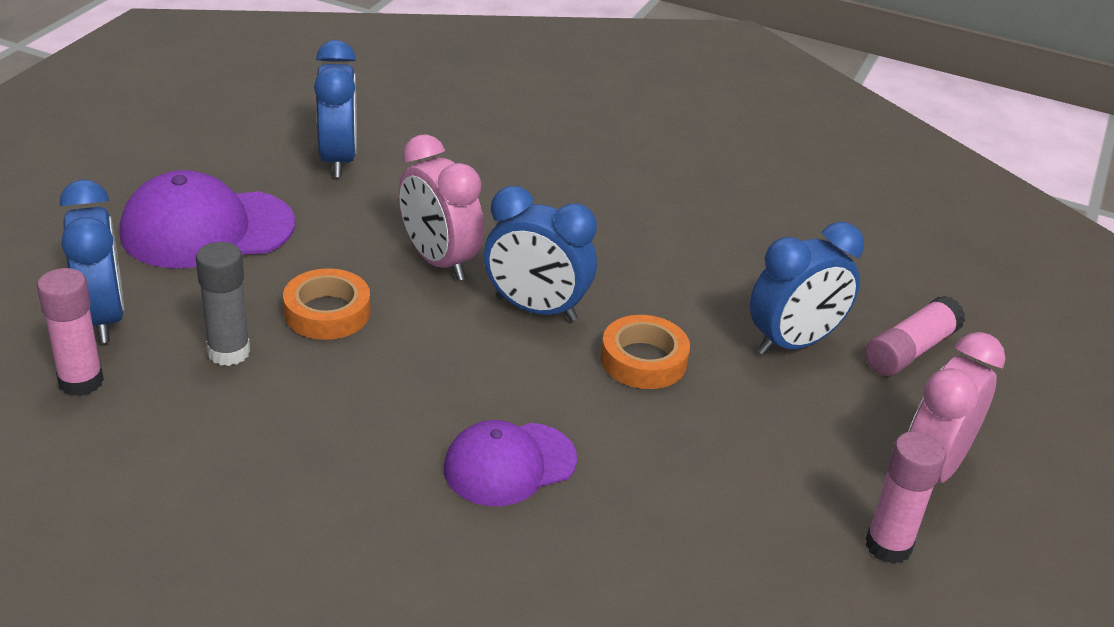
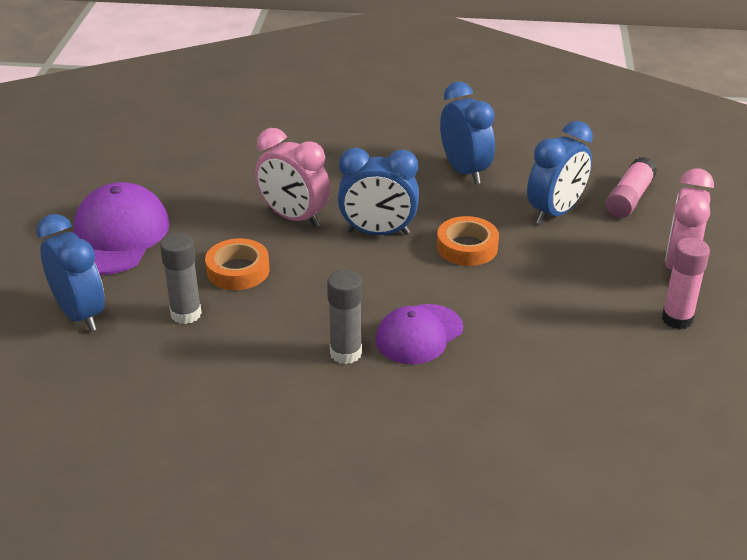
camera: 15 degrees left, 0 degrees up
(81, 382) = (93, 360): pink glue stick -> none
(207, 229) = (115, 236): purple cap -> purple cap turned 135 degrees clockwise
(338, 160) = (180, 166): blue clock -> blue clock (465, 171)
(398, 462) = (346, 353): none -> grey glue stick

